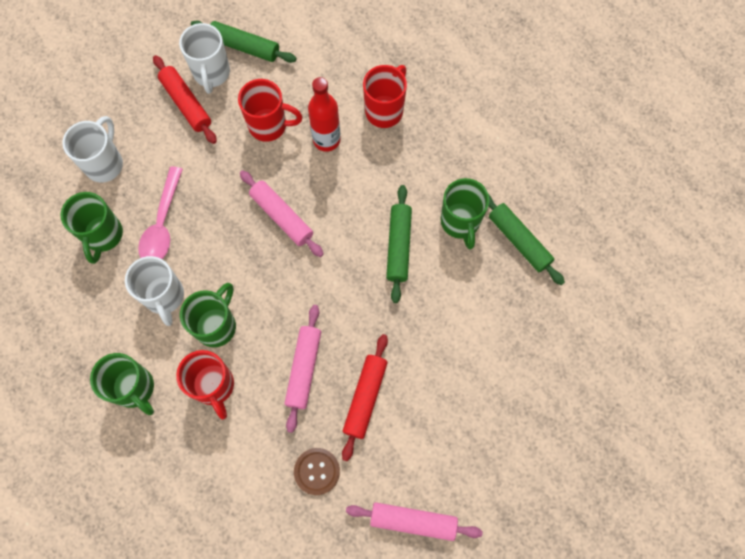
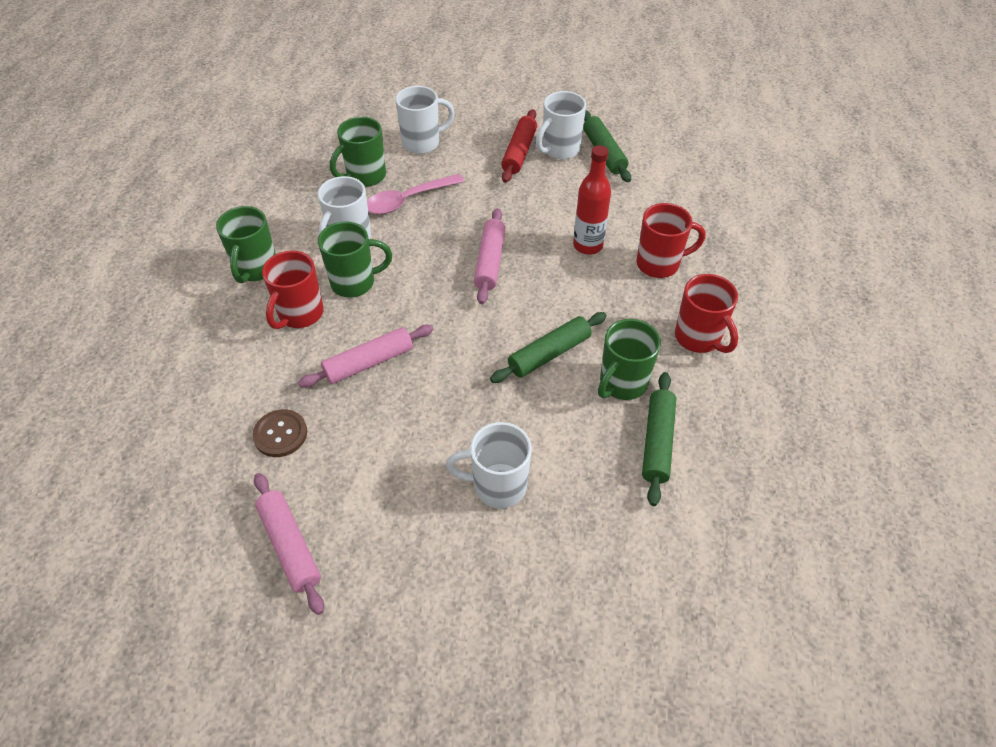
camera: 50 degrees right, 20 degrees down
(269, 125) = (558, 205): red mug -> red mug (698, 338)
(365, 397) = (382, 424): red rolling pin -> none
(472, 361) = (497, 486): none -> white mug

